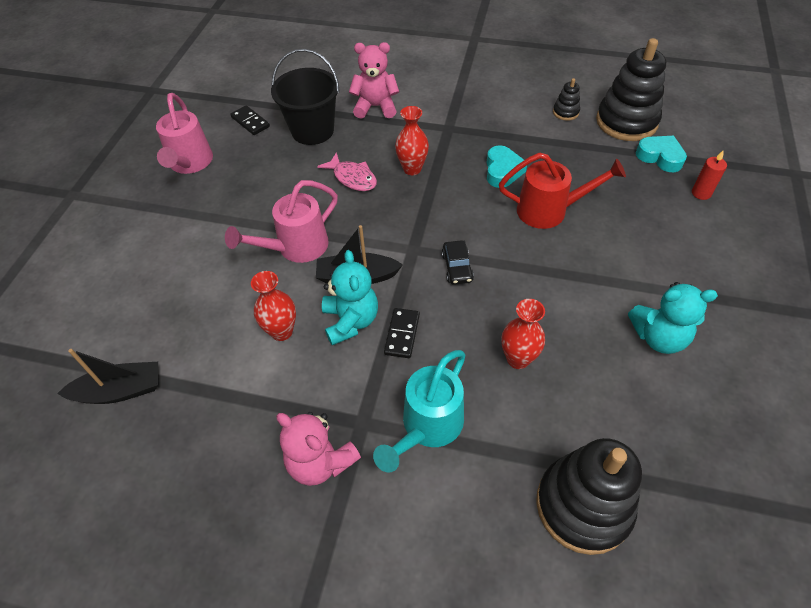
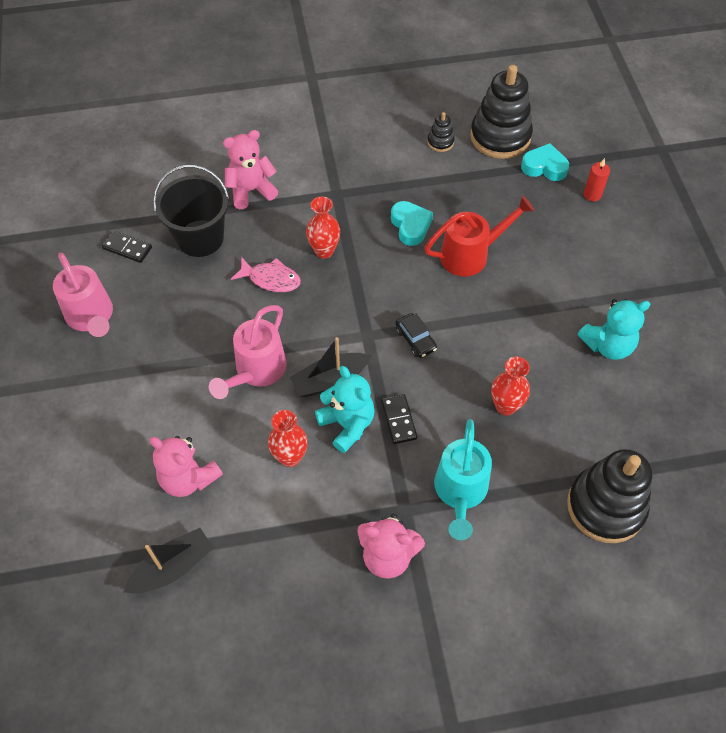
camera: 25 degrees left, 5 degrees up
(183, 317) = (188, 478): none -> pink teddy bear

